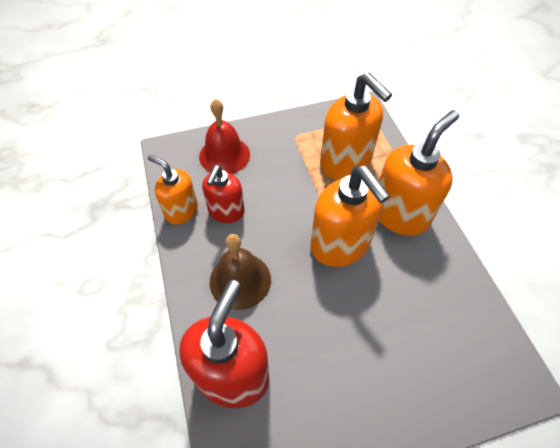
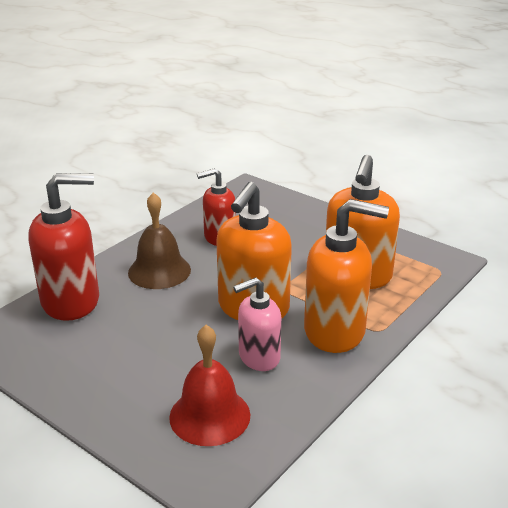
camera: 55 degrees right, 25 degrees down
(181, 210) = (196, 218): orange soap dispenser -> none
(224, 155) = (278, 212): red bell -> red bell (210, 415)
(401, 276) = (258, 357): none -> pink soap dispenser

